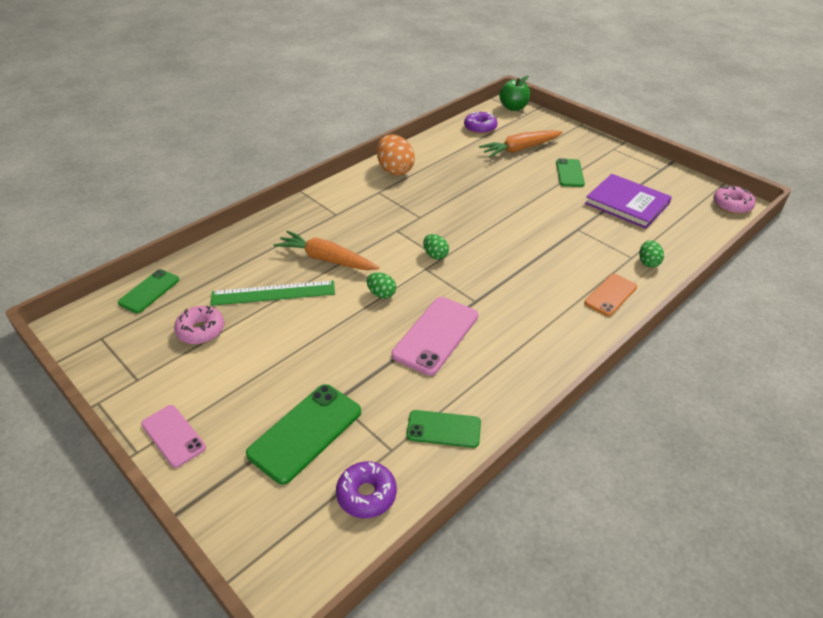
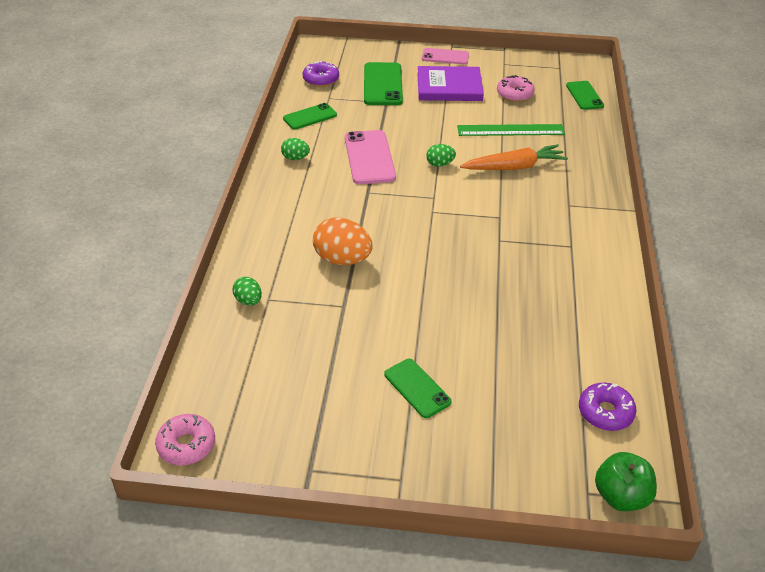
camera: 140 degrees right, 0 degrees up
(273, 293) = (510, 130): green ruler -> green ruler turned 45 degrees clockwise
(395, 170) = (596, 280): orange egg -> orange egg (342, 259)
(435, 255) = (439, 211): green egg -> green egg (295, 158)
(520, 149) = (513, 398): orange carrot -> none
(611, 295) = (264, 249): orange phone -> none
(627, 203) = (316, 373): purple book -> purple book (449, 87)

